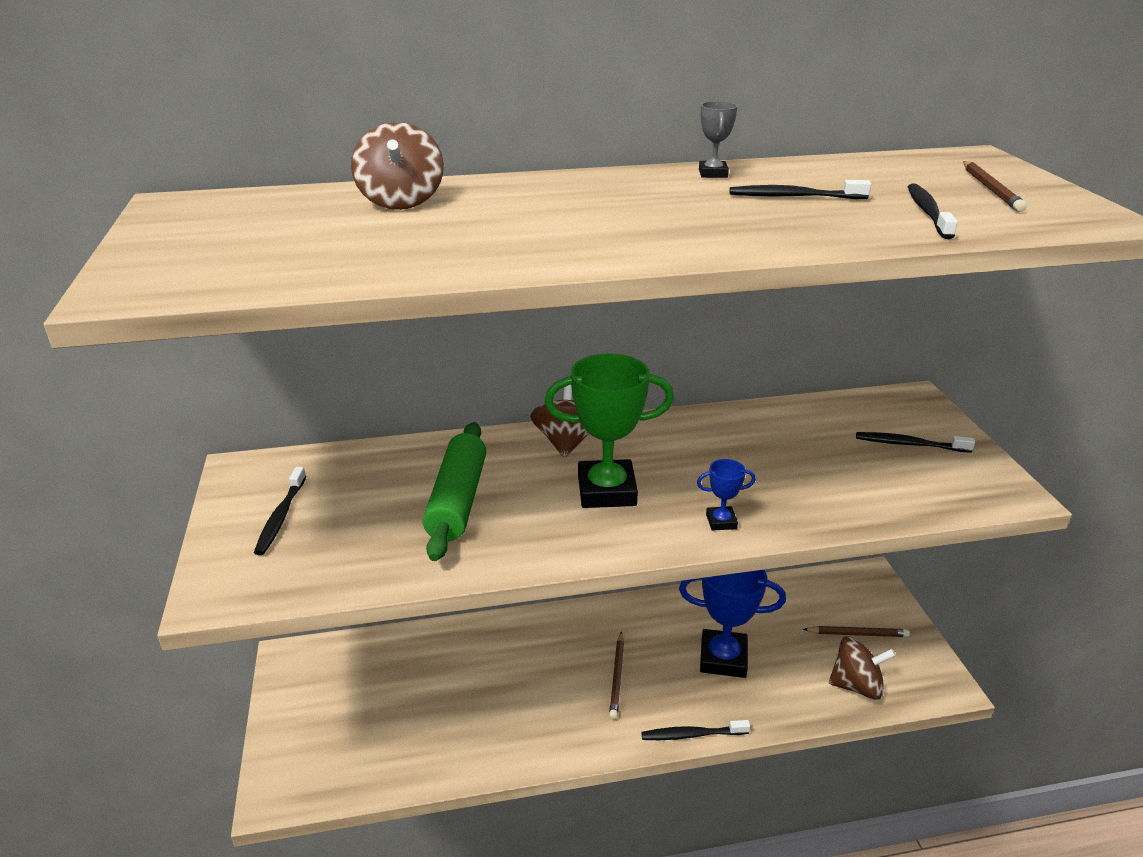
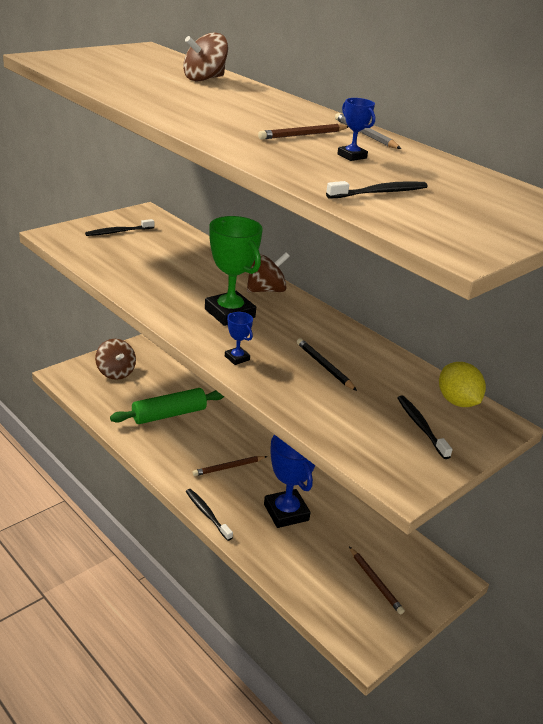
camera: 55 degrees right, 0 degrees up
(457, 501) = (175, 271): green rolling pin -> green rolling pin (169, 414)
(713, 173) = (365, 134): grey trophy -> grey pencil
(769, 462) = (324, 366): none -> black pencil
(794, 196) = (352, 156): black toothbrush -> blue trophy
(856, 685) = (319, 591): brown spinning top -> brown spinning top (116, 372)
(870, 406) = (457, 402): none -> yellow lemon
(991, 189) = (474, 213): brown pencil -> brown pencil (303, 135)

